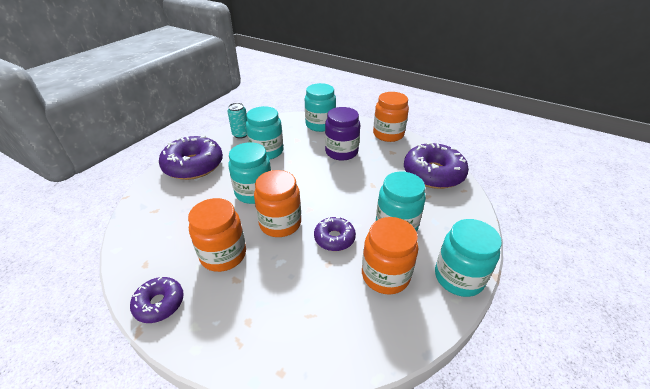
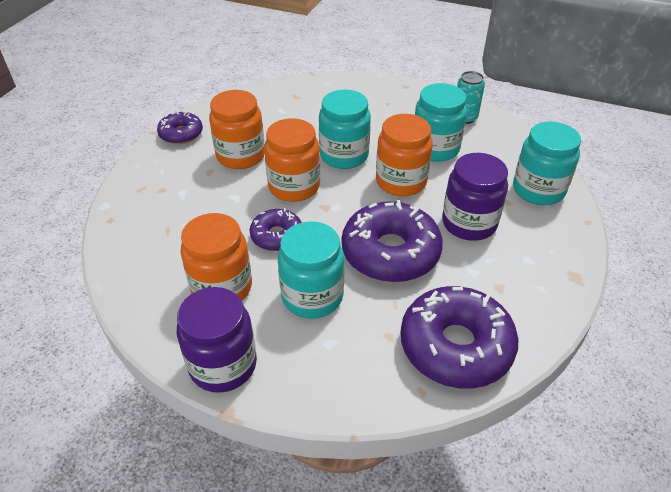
camera: 80 degrees right, 5 degrees up
(193, 165) = (379, 99): purple donut -> purple donut (390, 252)
(388, 134) = (556, 280): orange jar -> orange jar (401, 181)
(458, 277) = (223, 365): turquoise jar -> purple jar

